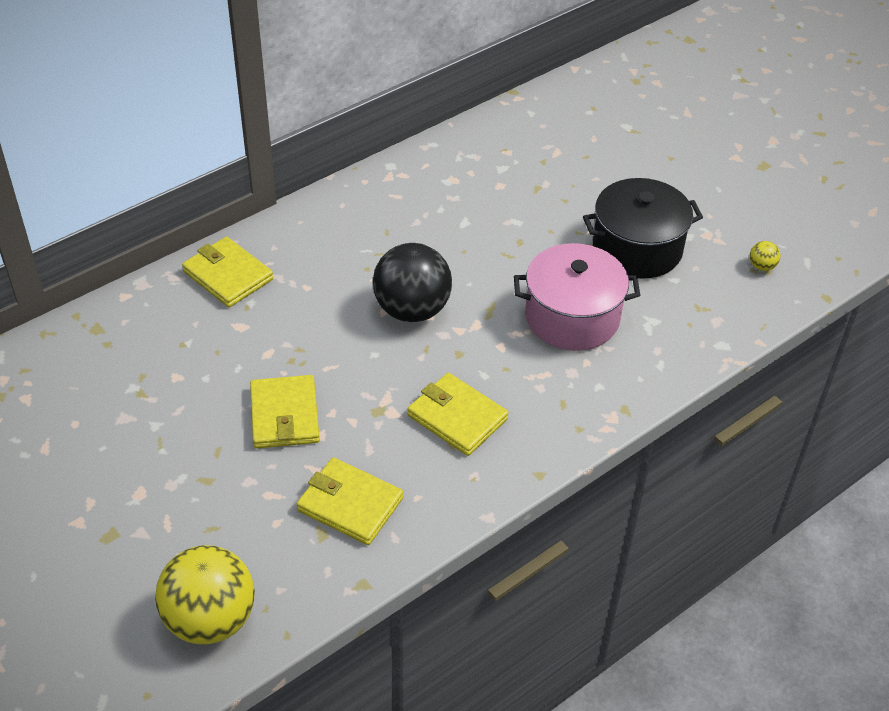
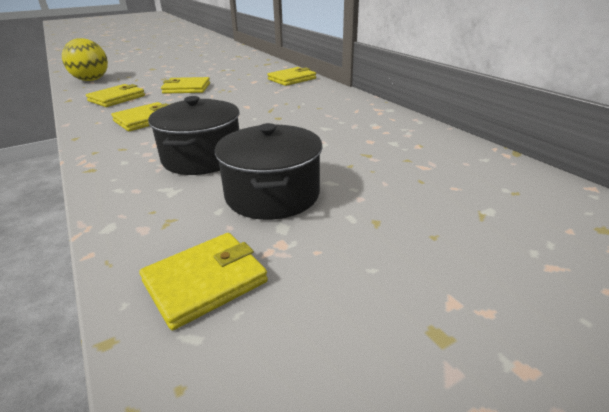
camera: 100 degrees right, 15 degrees down
(412, 310) = (243, 112): black ball -> none
(572, 317) = (202, 157): pink pot -> black pot
(761, 266) = (205, 282): yellow ball -> yellow wallet

